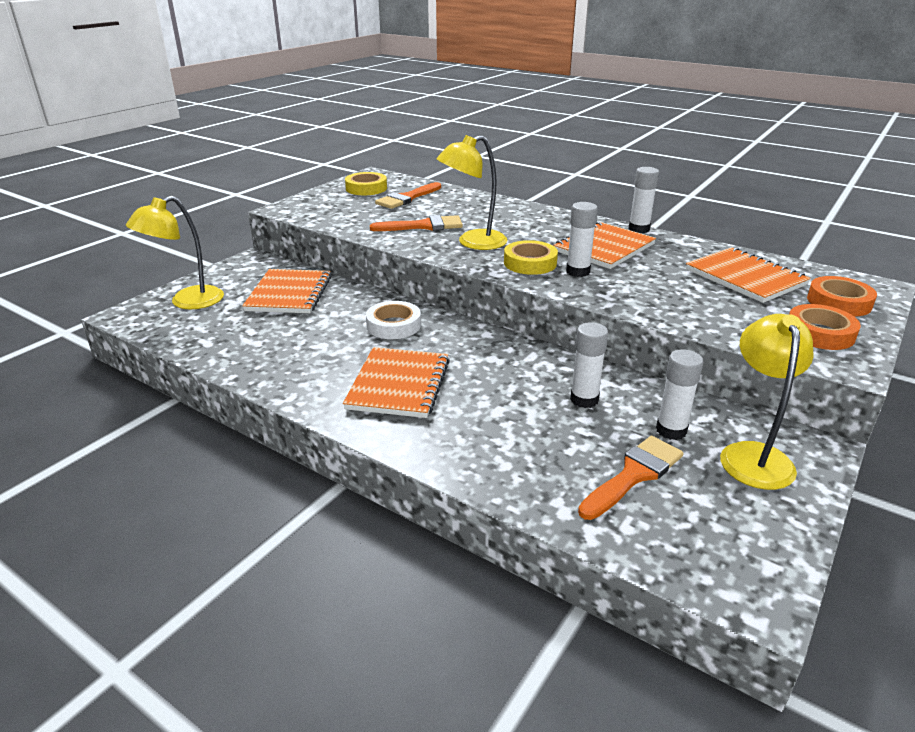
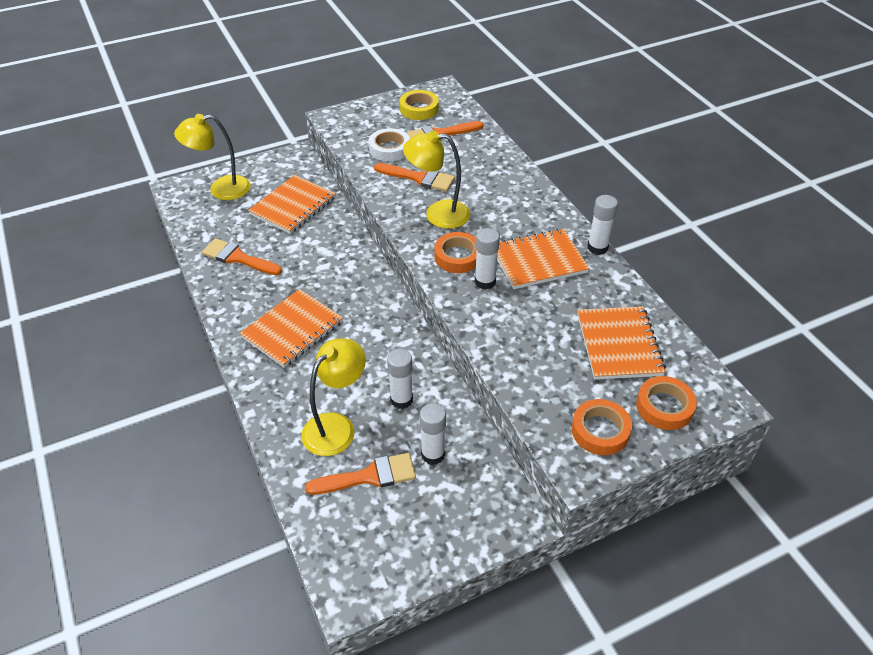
camera: 30 degrees right, 15 degrees up
(266, 347) = (238, 258): none -> orange brush
(393, 325) = (337, 270): white tape -> white tape (389, 149)
(530, 263) = (458, 256): yellow tape -> orange tape
(753, 455) = (467, 502): yellow lamp -> yellow lamp (336, 426)

